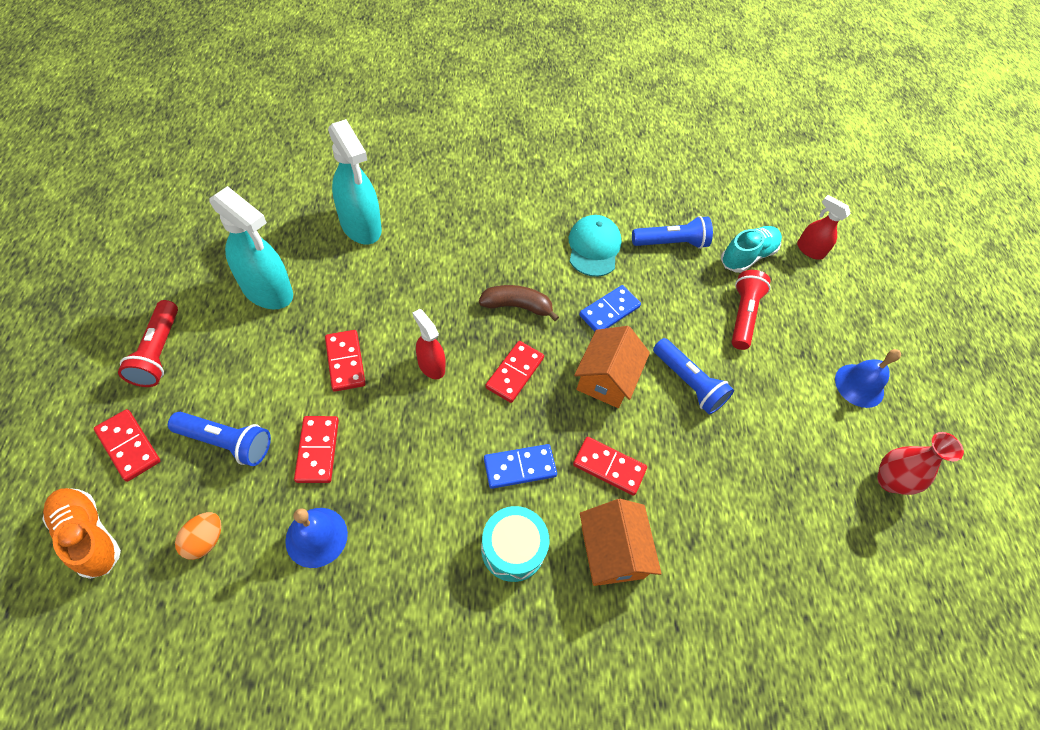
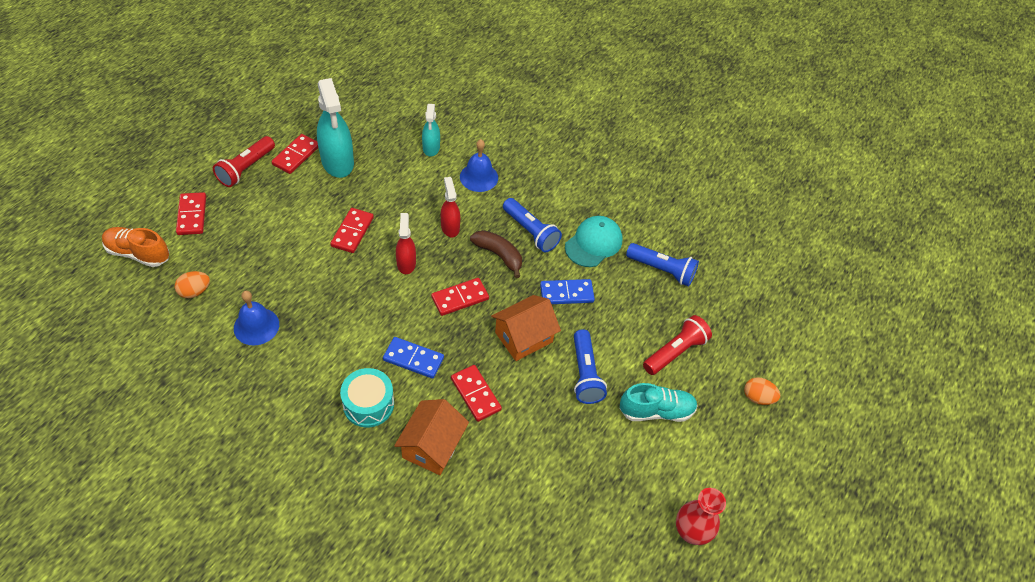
camera: 35 degrees right, 5 degrees down
(89, 535) = (138, 253): orange shoe -> orange shoe turned 60 degrees counterclockwise
(226, 443) = (246, 243): blue flashlight -> blue flashlight (530, 232)
(317, 450) = (294, 276): red domino -> red domino (296, 155)
(361, 226) = (431, 148): turquoise spray bottle -> turquoise spray bottle, size x0.56
(747, 256) = (721, 312): turquoise shoe -> turquoise shoe (656, 411)
(809, 250) = (785, 334): red spray bottle -> red spray bottle (450, 227)
(836, 320) = (757, 398): none -> orange egg
(859, 385) = (731, 454): blue bell -> blue bell (479, 177)

